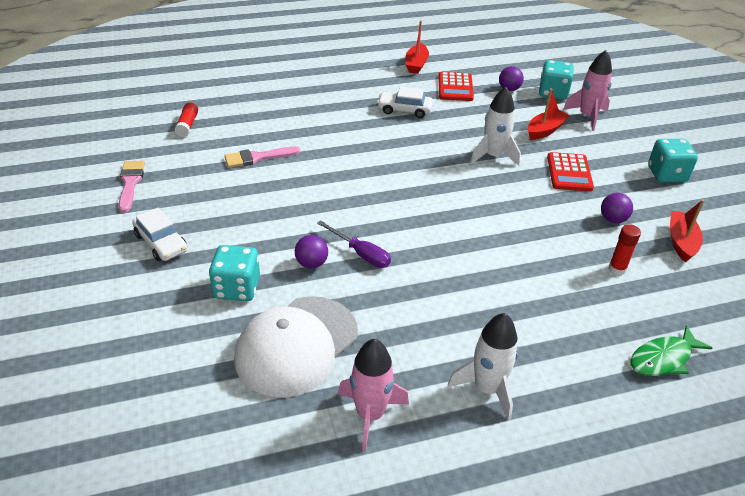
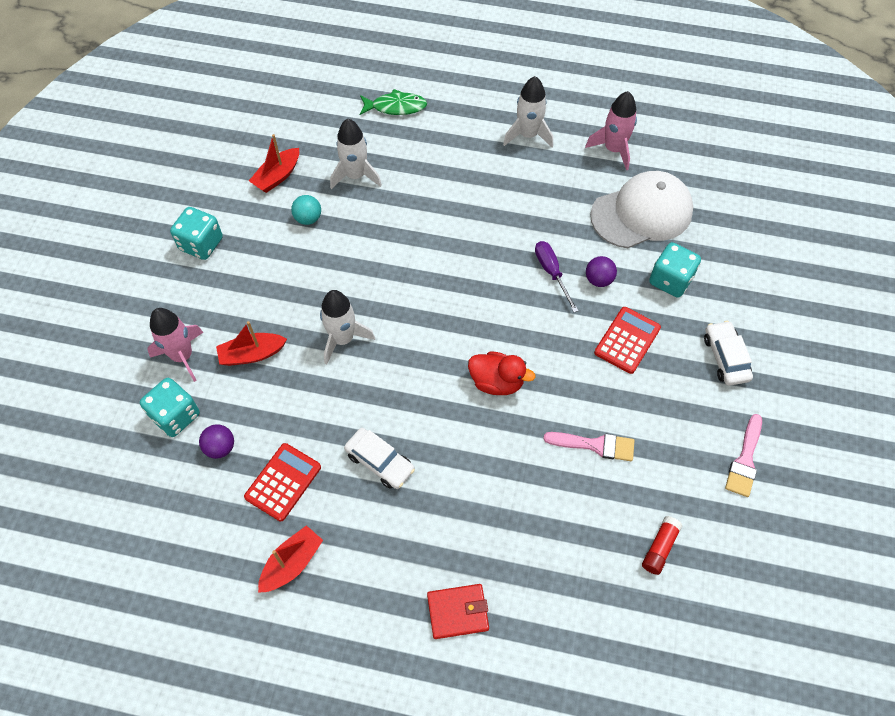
camera: 150 degrees left, 20 degrees up
(306, 73) = (458, 612): none -> red wallet
(356, 168) = (497, 382): none -> red duck
(569, 173) = (289, 285): red calculator -> red calculator (627, 340)
(613, 219) = (308, 218): purple ball -> turquoise ball
(617, 269) = (355, 176): red glue stick -> white rocket

